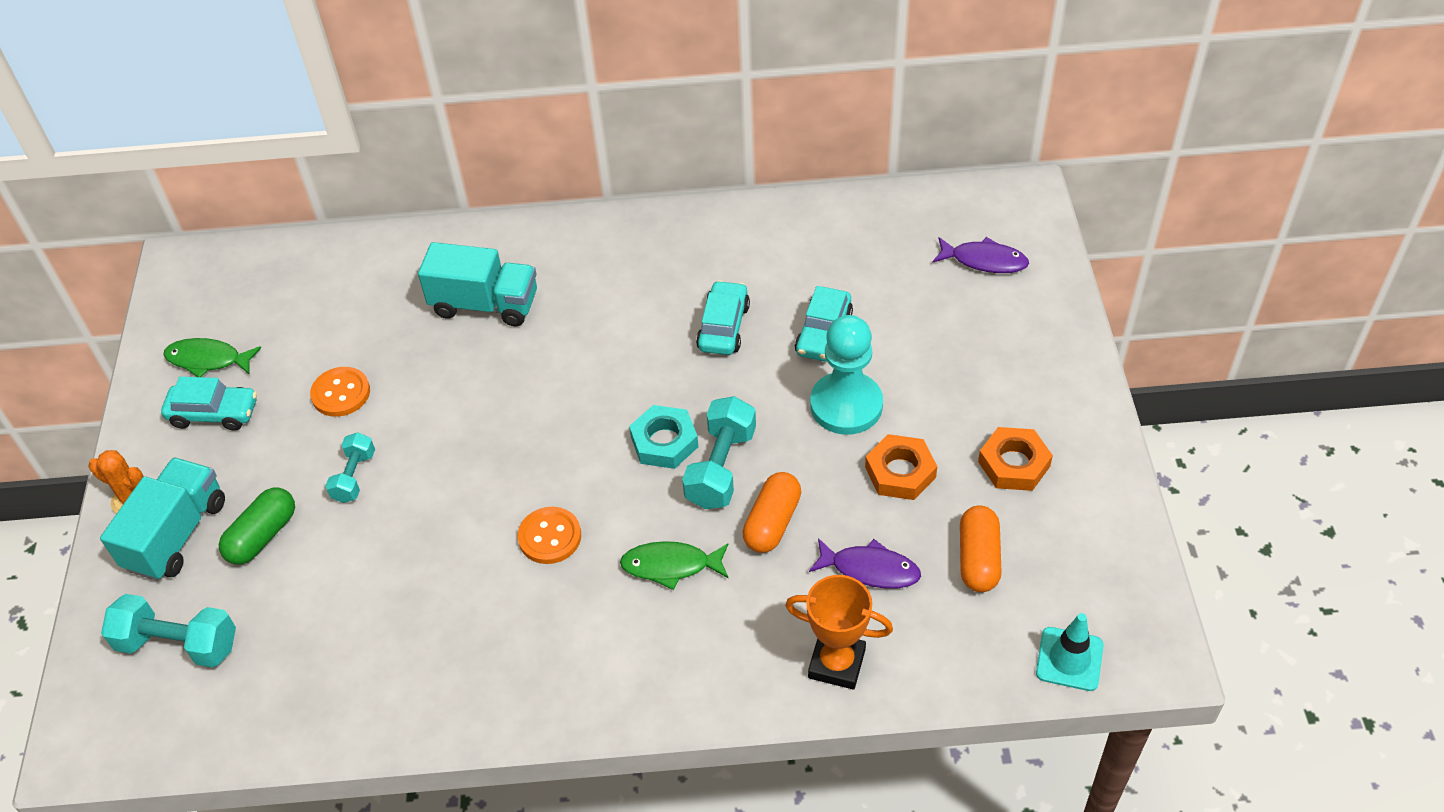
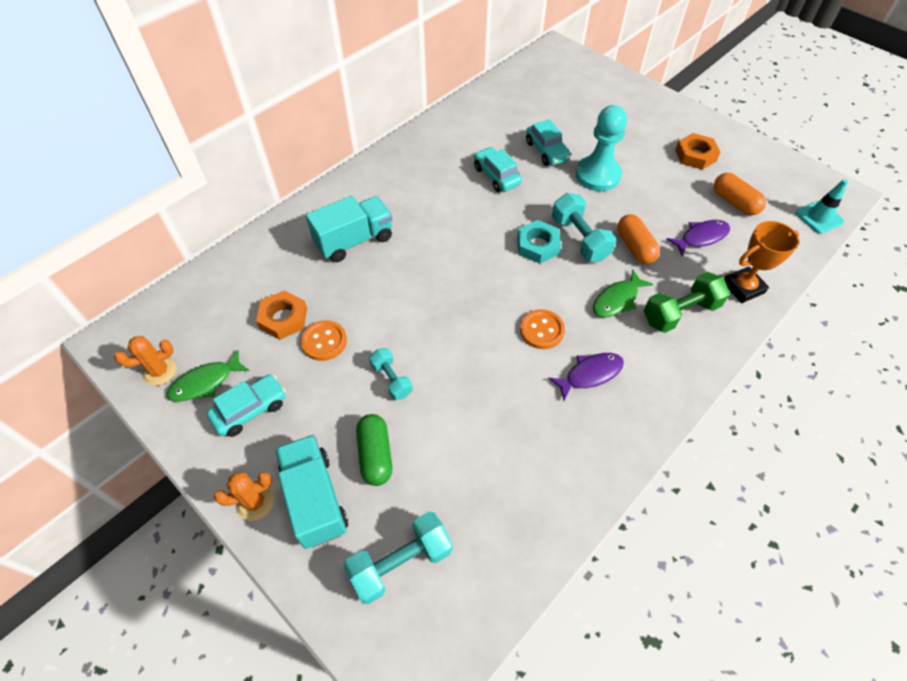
camera: 45 degrees left, 5 degrees up
(185, 322) = (159, 371): none -> orange cactus
(721, 633) = (680, 313): none -> green dumbbell
(900, 472) = (657, 188): orange nut -> orange nut (283, 318)
(984, 261) = (574, 82): purple fish -> purple fish (590, 374)

